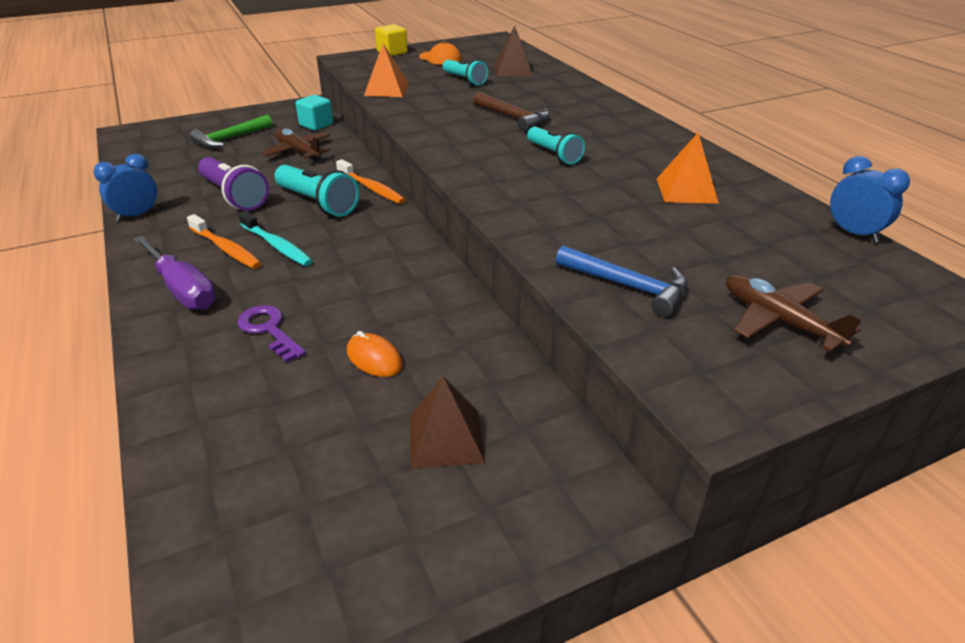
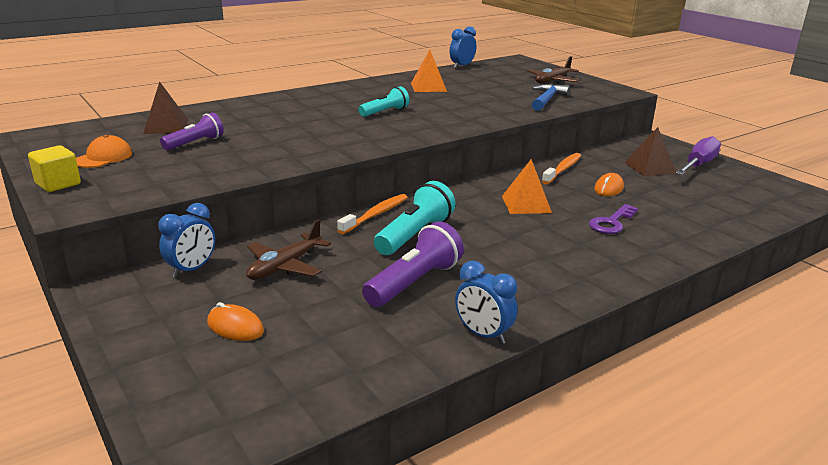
camera: 100 degrees left, 10 degrees down
(183, 290) = (594, 267): purple screwdriver -> purple screwdriver (698, 165)
(226, 249) = (520, 262): orange toothbrush -> orange toothbrush (562, 169)
(230, 139) = (235, 327): green hammer -> orange mouse
(277, 246) = (501, 240): turquoise toothbrush -> none
(316, 125) = (192, 269): turquoise cube -> blue clock
(386, 89) = (221, 174): orange pyramid -> orange pyramid (526, 204)
(465, 80) = (195, 143): turquoise flashlight -> purple flashlight
(514, 118) = (308, 123): brown hammer -> none

